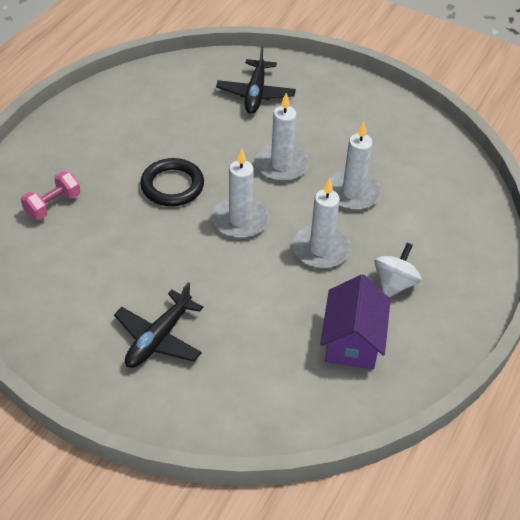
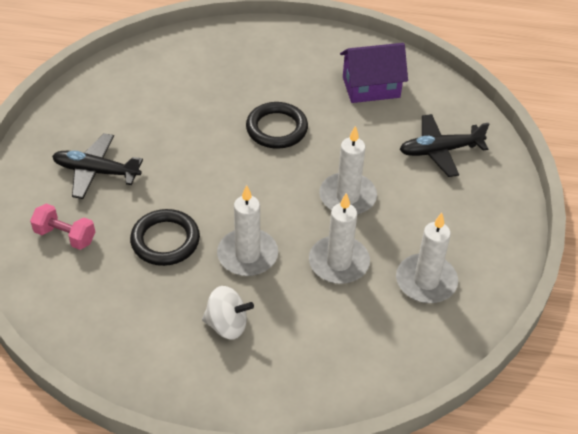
camera: 70 degrees right, 0 degrees up
(53, 205) = (215, 65): pink dumbbell -> pink dumbbell (65, 236)
(240, 220) = (257, 186): white candle -> white candle (426, 281)
(279, 303) = (165, 240): none -> black ring
(352, 341) = (140, 306): purple house -> purple house (371, 87)

